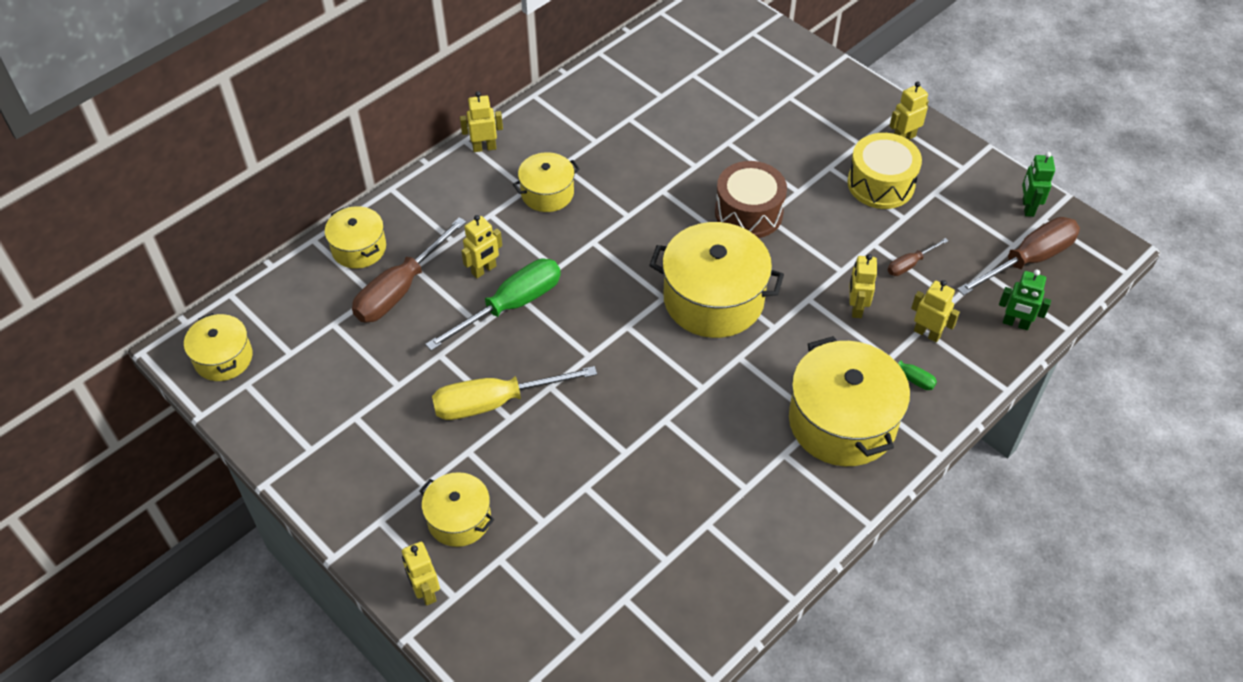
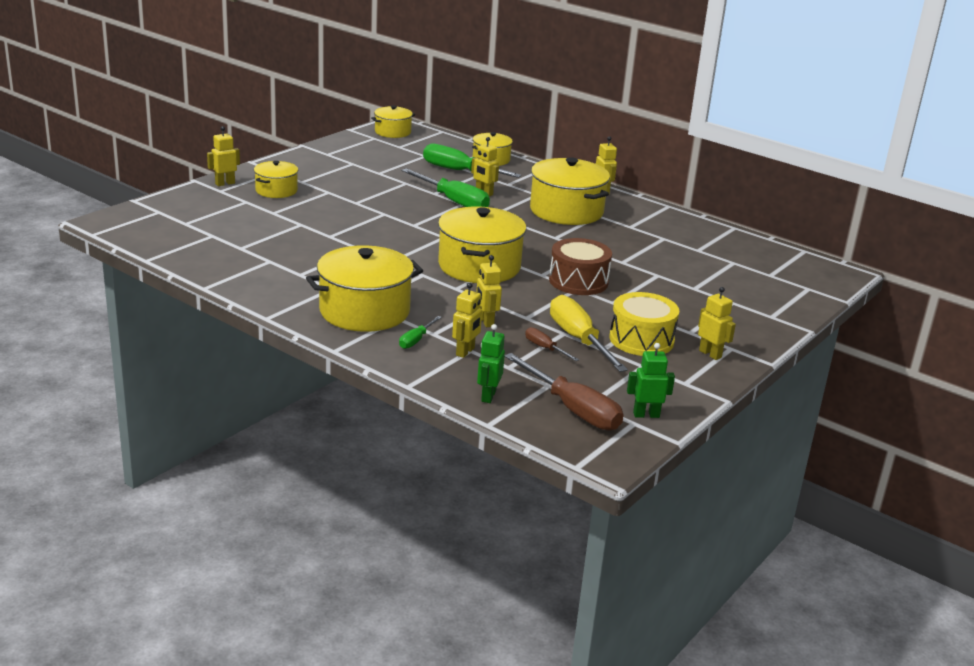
camera: 80 degrees right, 25 degrees down
(400, 289) = (459, 171): brown screwdriver -> green screwdriver
(496, 402) = (368, 198): yellow screwdriver -> yellow screwdriver (579, 339)
(547, 193) = (566, 211): yellow pot -> yellow pot, size x1.79
(856, 308) = (486, 322): yellow robot -> yellow robot turned 105 degrees counterclockwise

